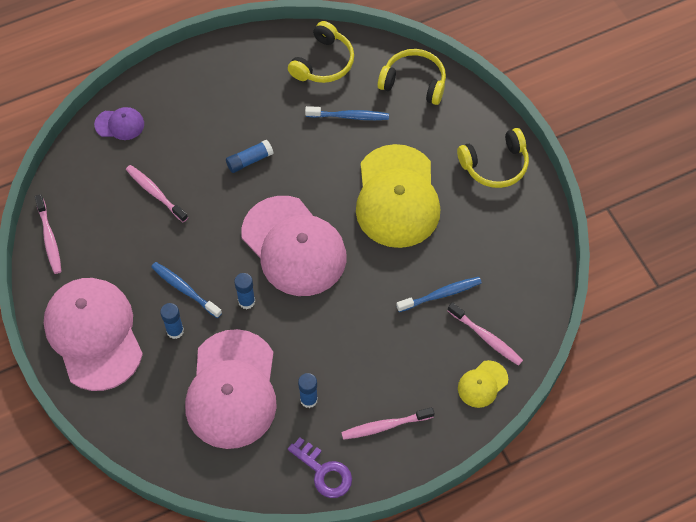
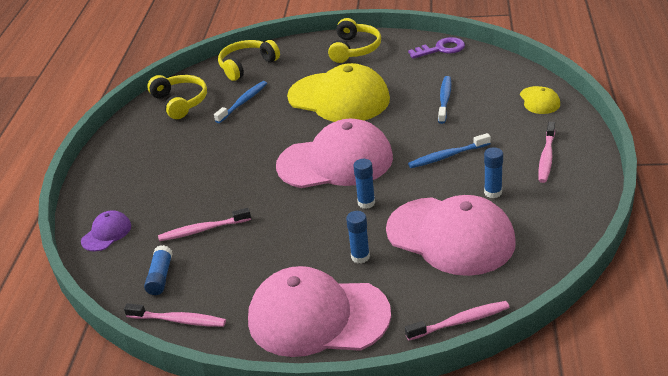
camera: 55 degrees left, 25 degrees down
(185, 289) = (321, 238): blue toothbrush -> blue toothbrush (447, 156)
(249, 160) = (228, 164): blue glue stick -> blue glue stick (160, 277)
(324, 472) = (571, 202): purple key -> purple key (441, 49)
(486, 337) = (499, 89): pink toothbrush -> pink toothbrush (460, 322)

